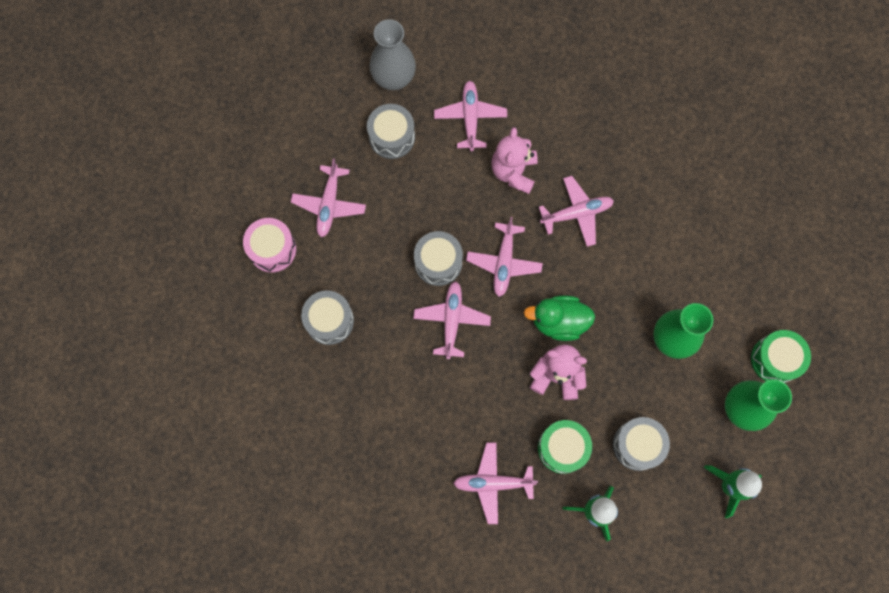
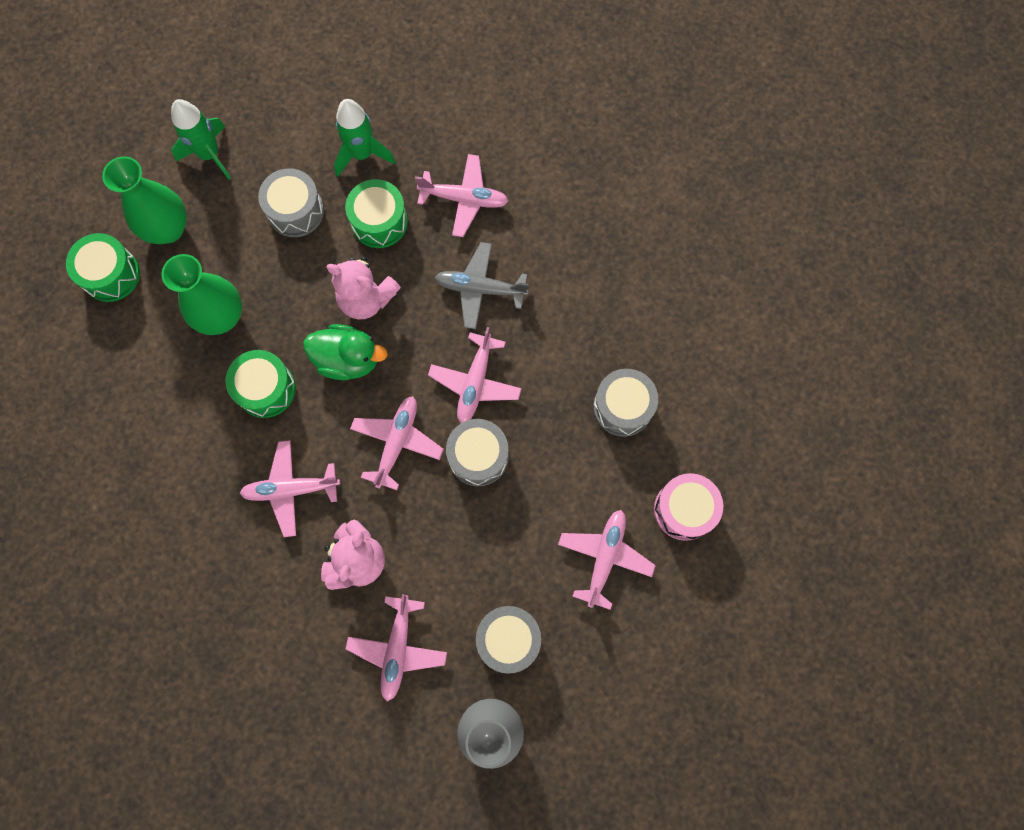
camera: 170 degrees left, 0 degrees up
(463, 401) = (480, 289): none -> grey plane
(618, 286) = (266, 389): none -> green drum

